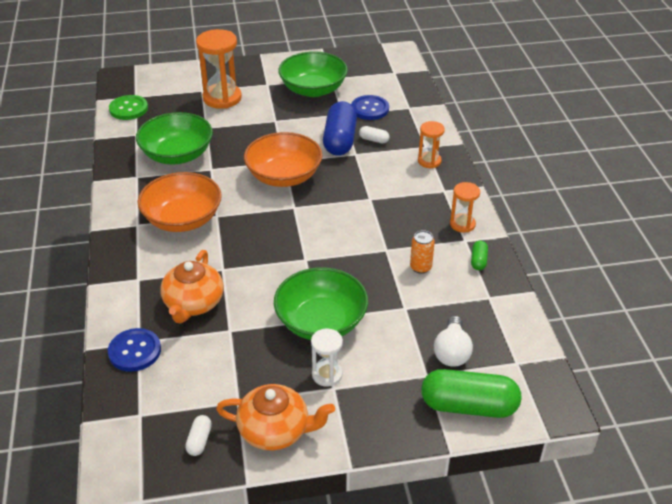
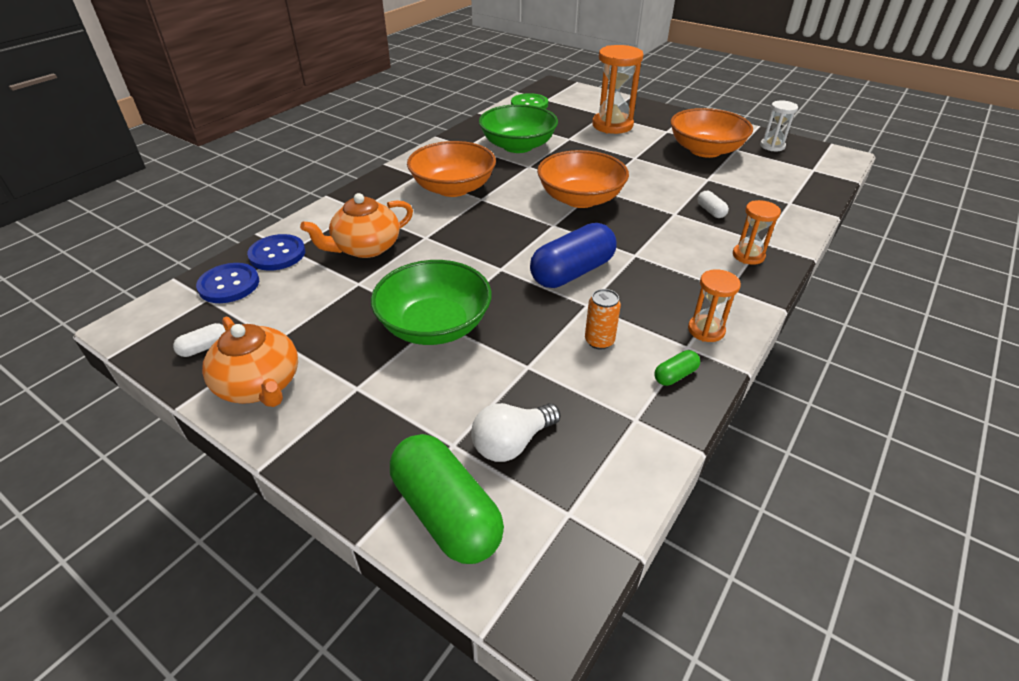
camera: 45 degrees right, 0 degrees up
(313, 89) = (705, 150): green bowl -> orange bowl
(327, 375) = (369, 372): white hourglass -> white hourglass (772, 146)
(340, 140) = (674, 196): blue capsule -> blue capsule (572, 272)
(370, 109) = (743, 186): blue button -> blue button (229, 285)

